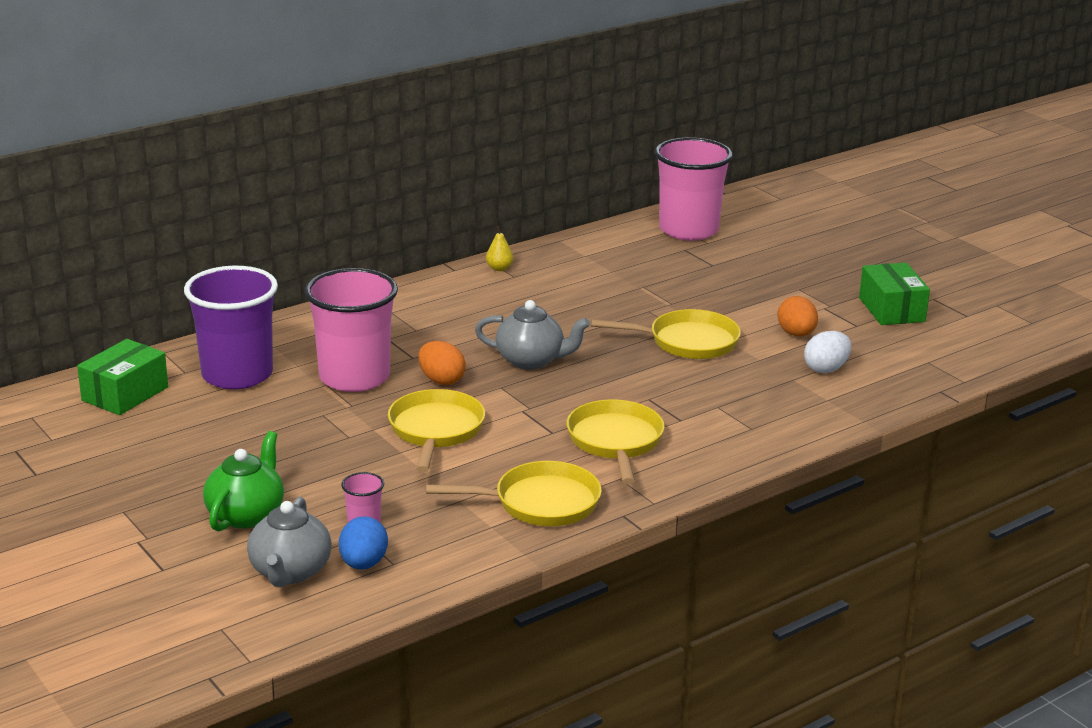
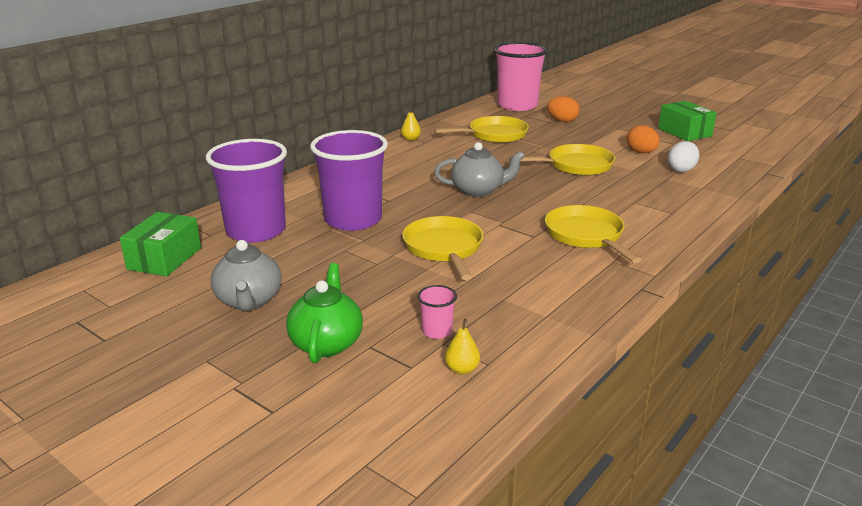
camera: 15 degrees left, 0 degrees up
(290, 572) = (399, 390): grey teapot -> grey teapot (249, 301)
(354, 377) = (353, 220): pink cup -> purple cup
(363, 564) = (462, 369): blue egg -> yellow pear
(441, 380) = (422, 212): orange egg -> orange egg (562, 121)
(540, 503) = (569, 290): yellow pan -> yellow pan (494, 135)

